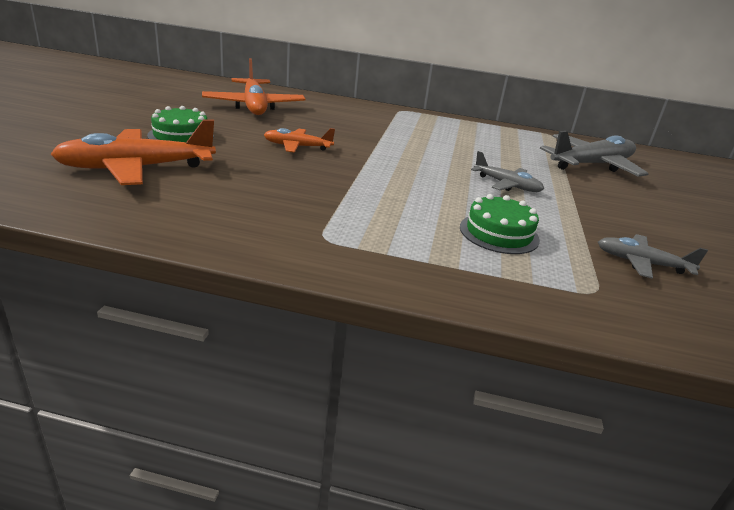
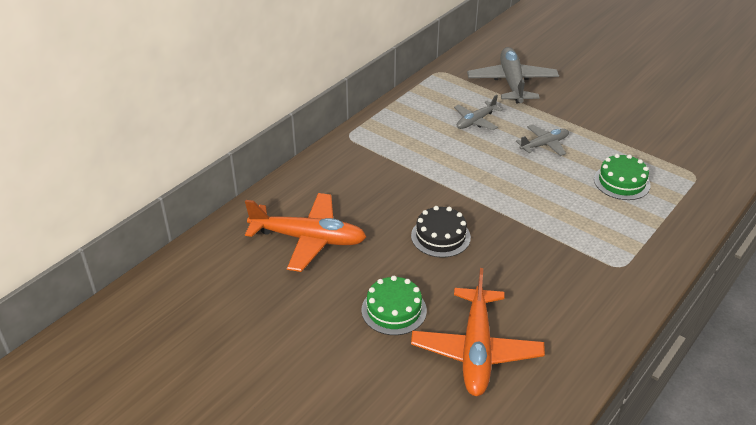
camera: 60 degrees left, 10 degrees up
(297, 147) = (440, 236): orange plane -> black cake
(641, 263) = (665, 140): grey plane -> grey plane (475, 121)

